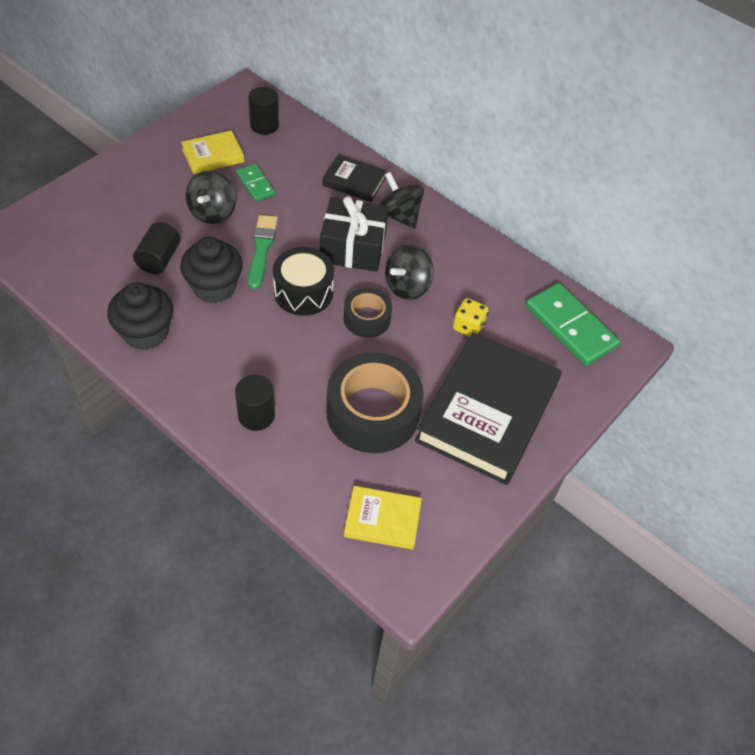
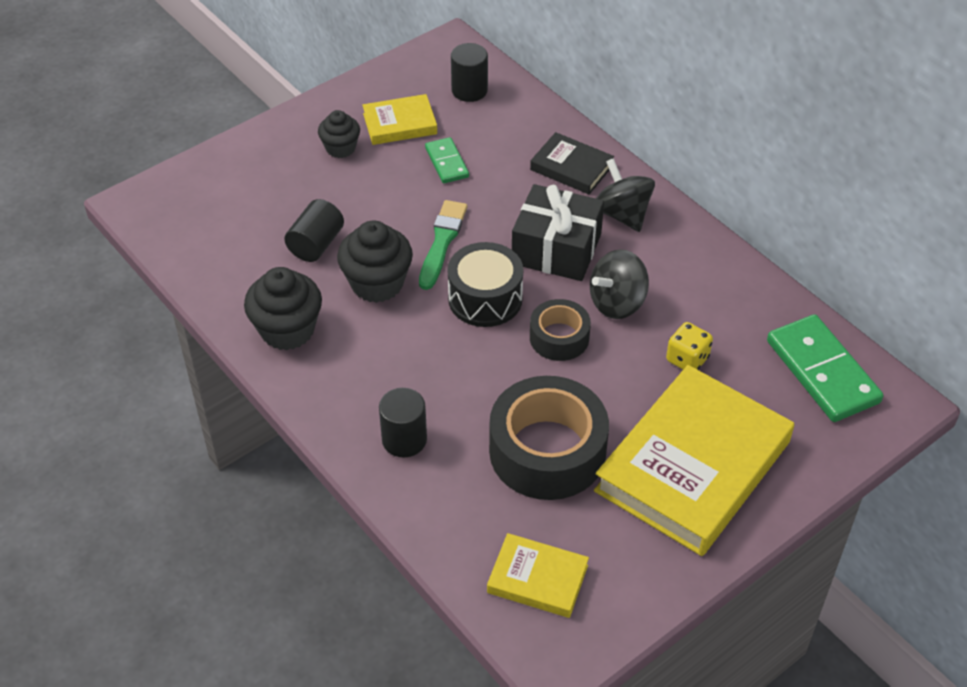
camera: 15 degrees right, 5 degrees down
(167, 178) = (340, 148): none -> black cupcake
(213, 212) = (389, 193): black spinning top -> none
(487, 412) = (693, 466): black book -> yellow book

